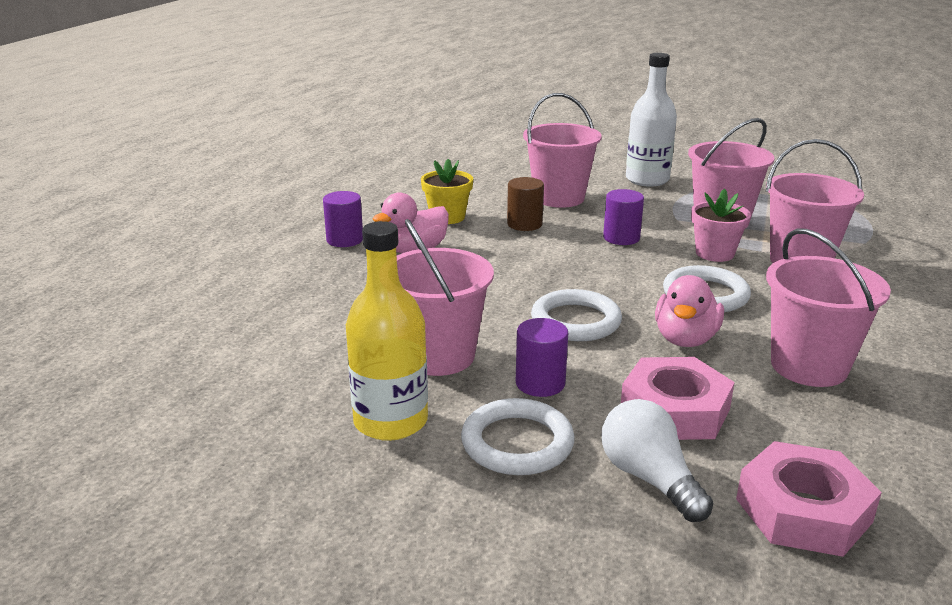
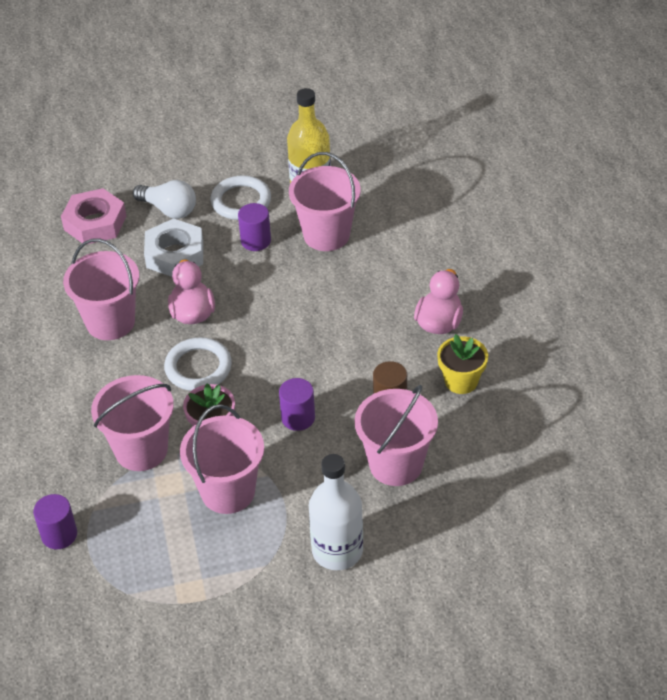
camera: 150 degrees right, 20 degrees up
(345, 240) = (503, 311): purple cylinder -> purple cylinder (59, 535)
(575, 321) = (269, 299): white ring -> none
(674, 410) = (175, 254): pink nut -> white nut

